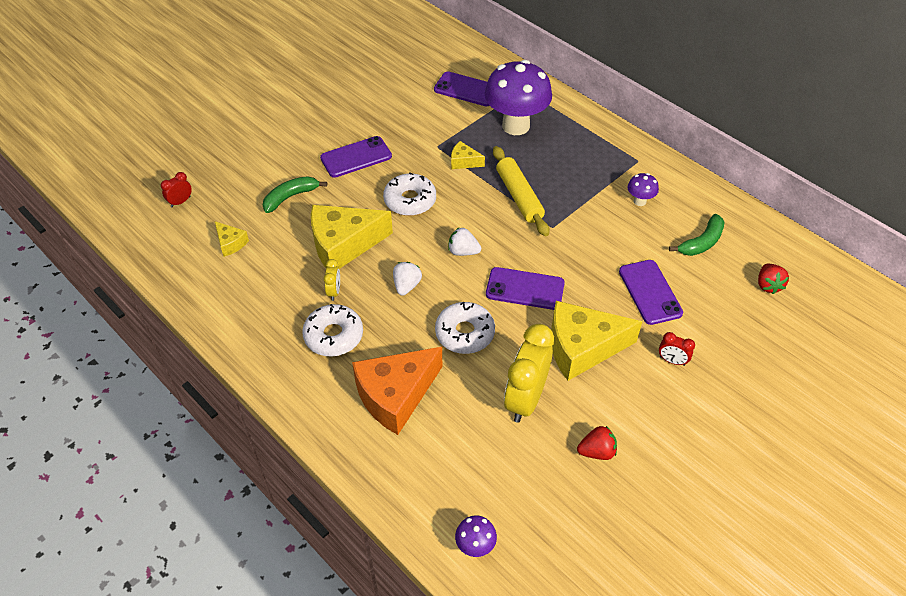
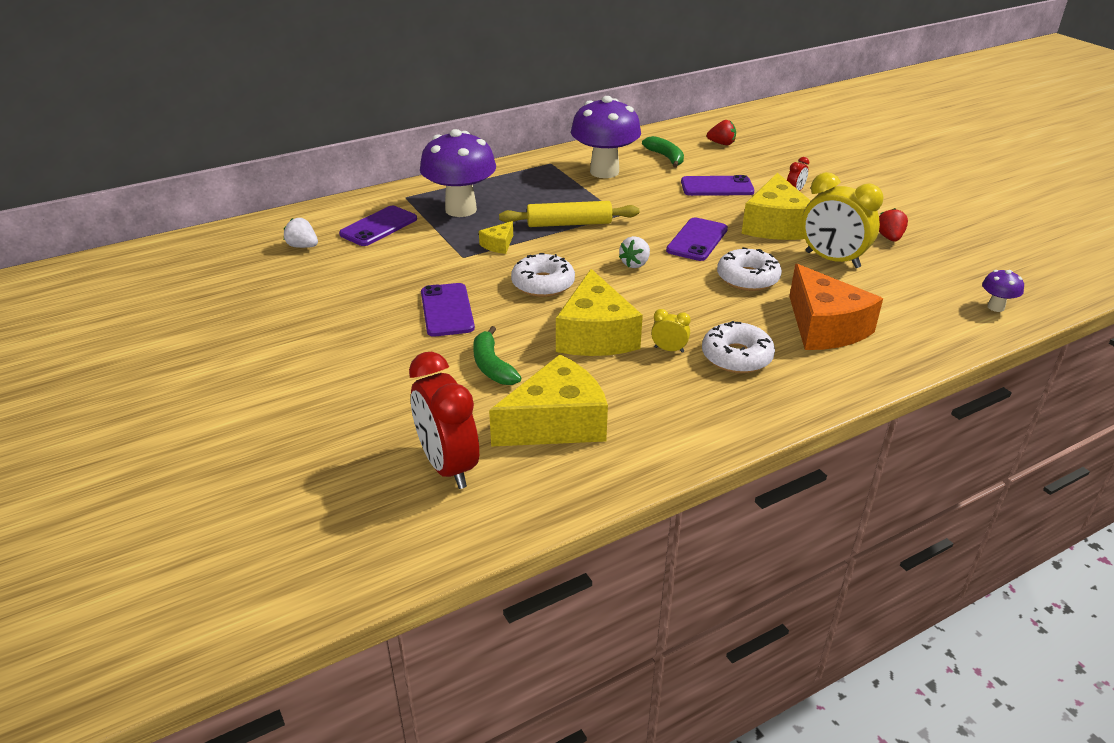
camera: 75 degrees left, 15 degrees down
(180, 202) = (448, 466): red clock -> red clock, size x2.23
(230, 243) = (556, 423): yellow cheese -> yellow cheese, size x2.17
(406, 285) = (673, 302): white strawberry -> white strawberry (303, 246)
(639, 201) = (604, 172): purple mushroom -> purple mushroom, size x2.32

